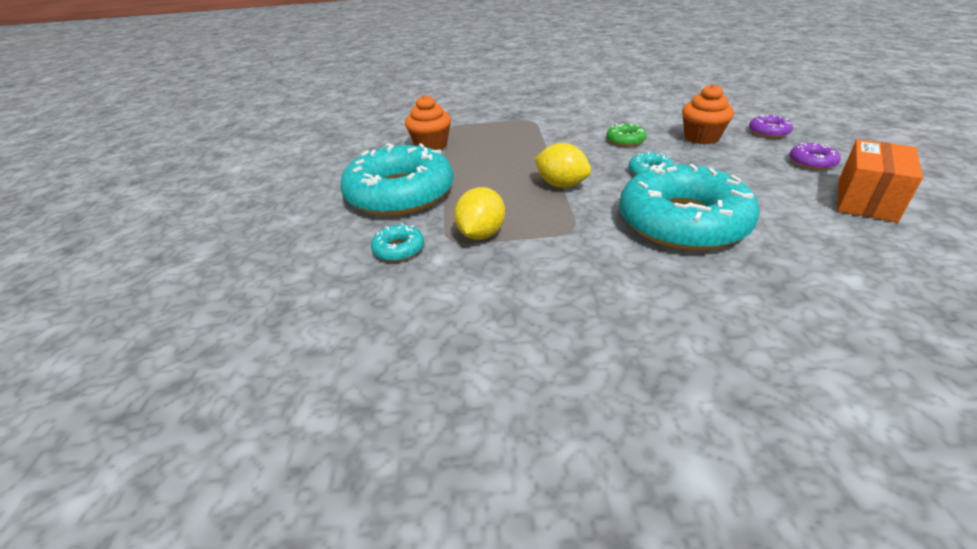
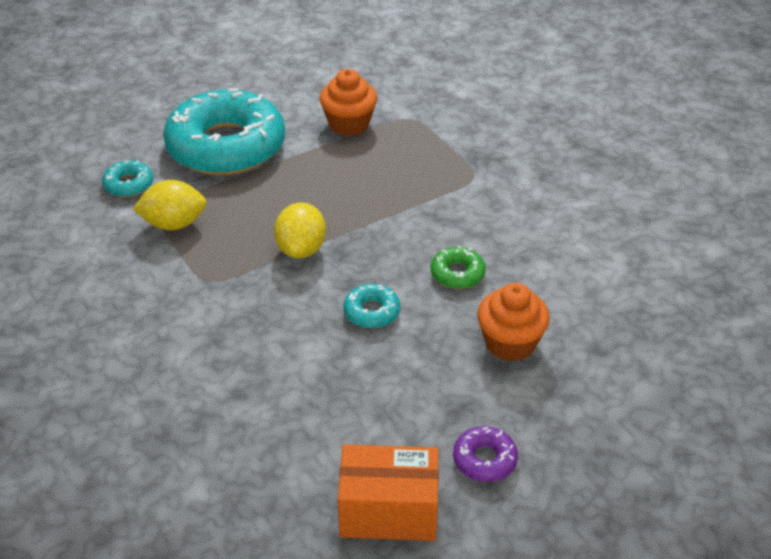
camera: 60 degrees right, 5 degrees up
(682, 222) = (259, 356): turquoise donut -> none
(768, 132) = (576, 411): purple donut -> none

